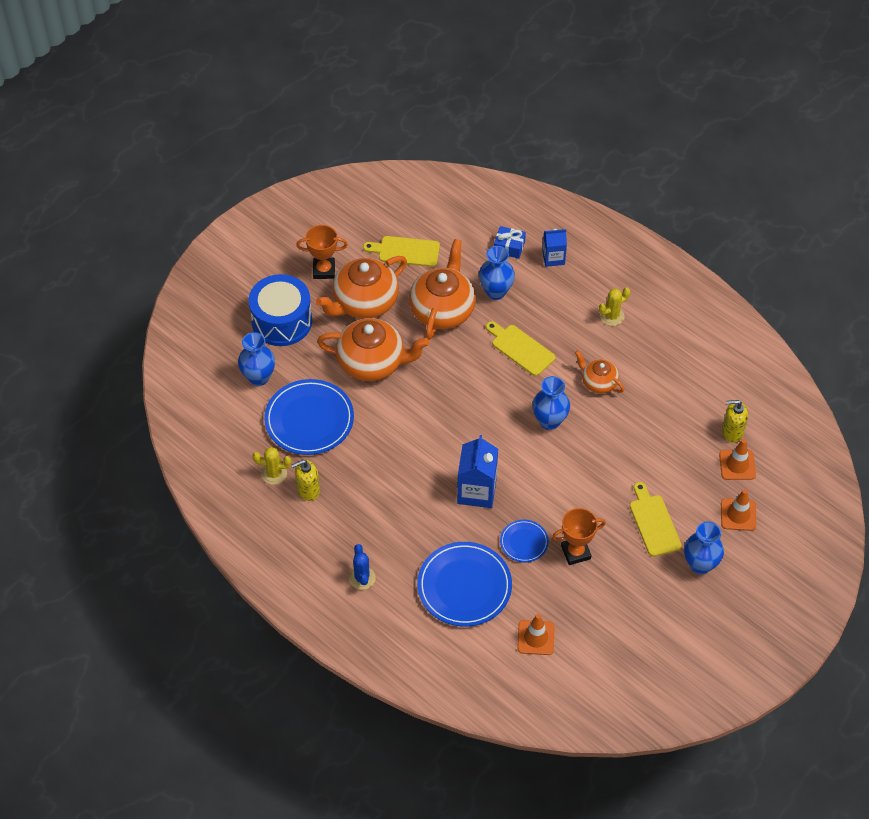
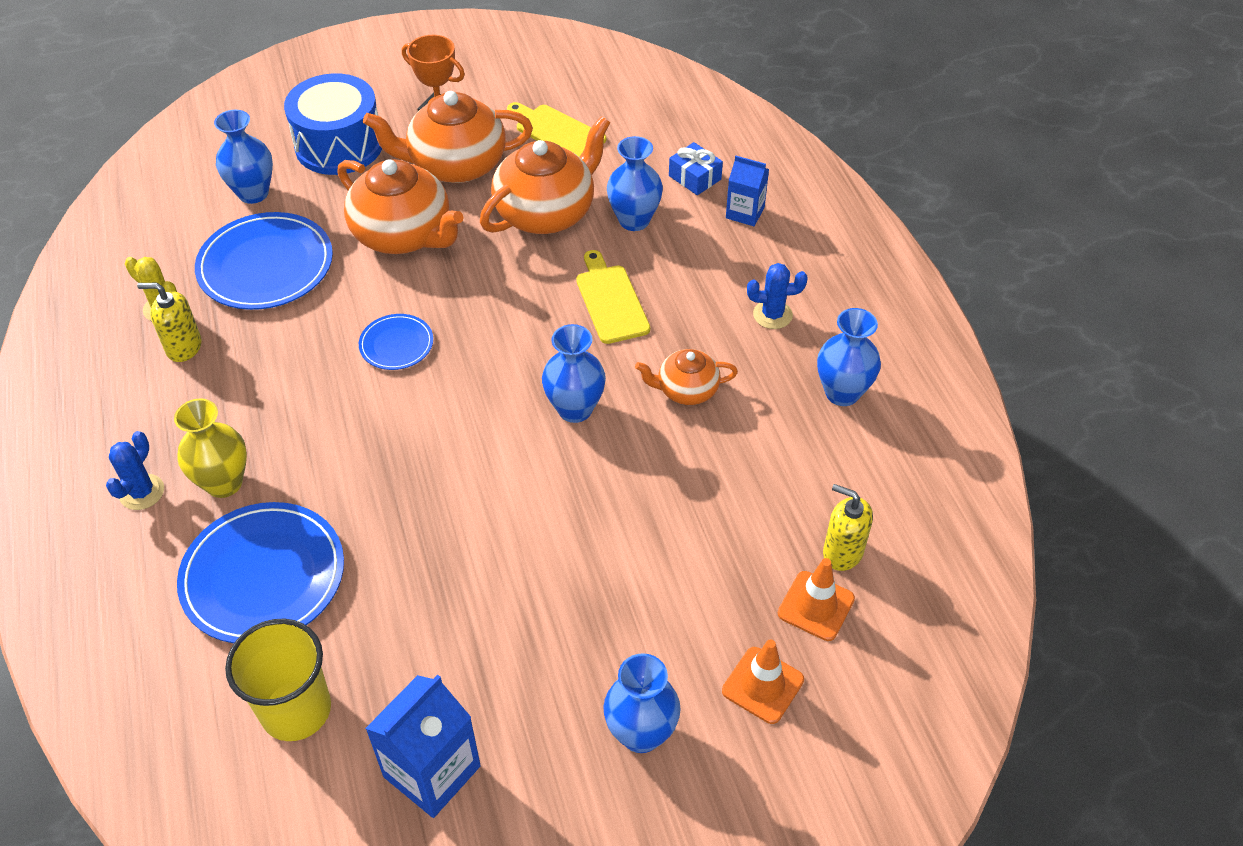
camera: 30 degrees right, 5 degrees down
(401, 551) = (224, 483): none -> yellow vase
(476, 491) = (396, 453): blue carton -> blue carton (432, 771)
(524, 542) = (400, 557): blue plate -> blue plate (396, 344)
(535, 637) = (296, 710): orange traffic cone -> yellow cup
(575, 552) = (462, 611): orange trophy -> none
(598, 382) = (686, 390): orange teapot -> orange teapot turned 75 degrees counterclockwise
(612, 316) = (772, 315): yellow cactus -> blue cactus
(653, 522) = (616, 628): yellow cutting board -> none
(677, 345) = (842, 393): none -> blue vase

